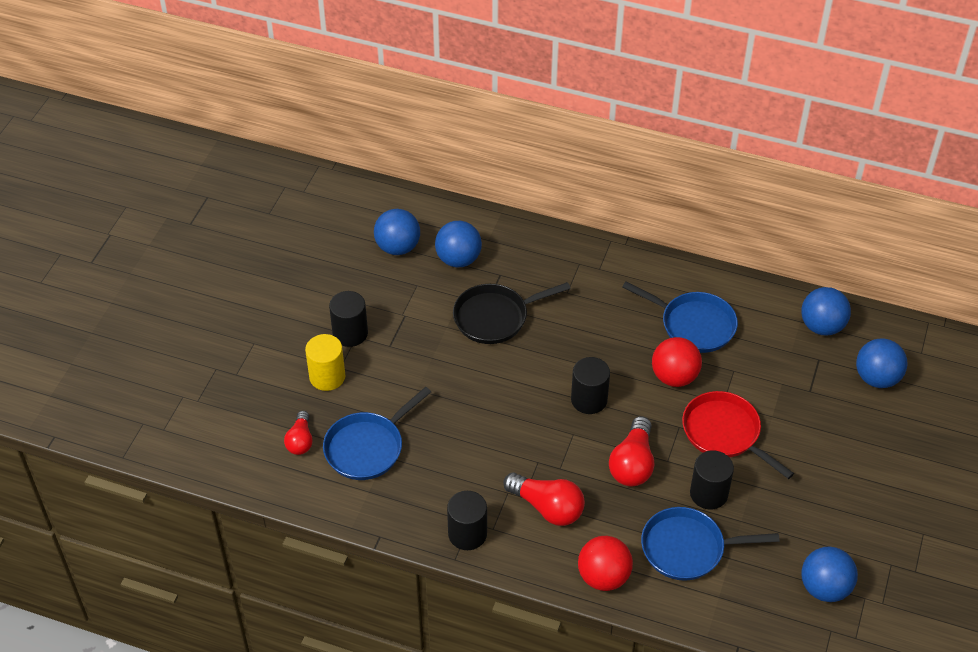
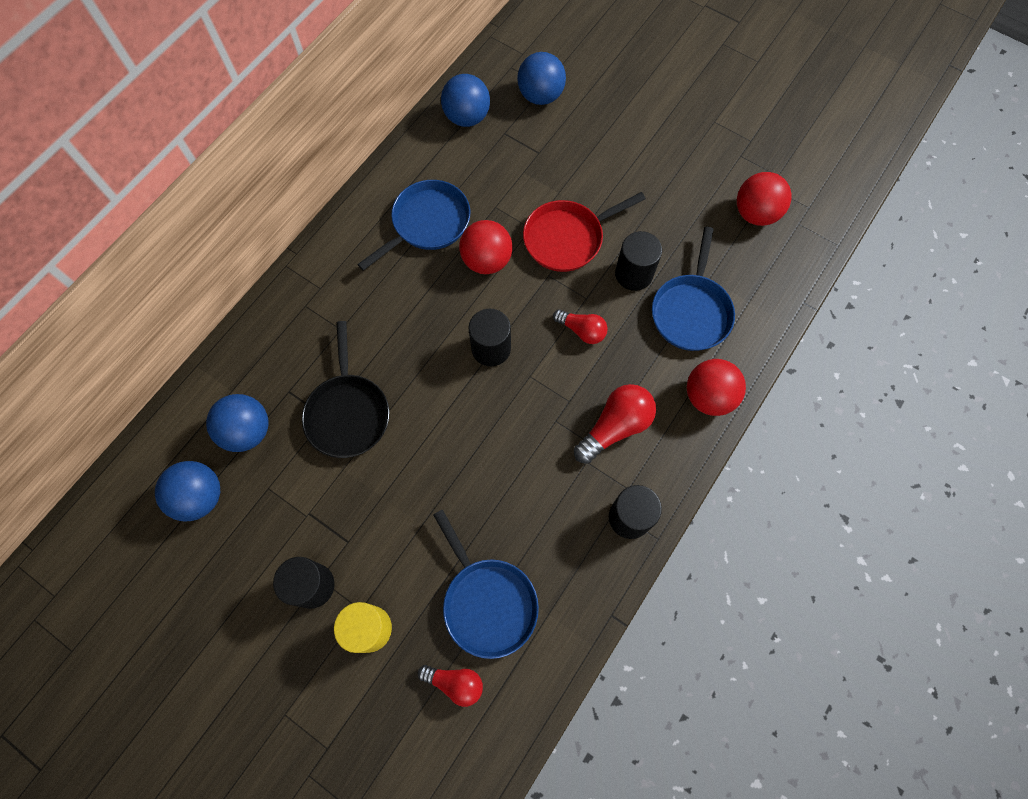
camera: 75 degrees left, 20 degrees up
(632, 464) = (582, 330): red light bulb -> red light bulb, size x0.63
(824, 588) = (755, 213): blue ball -> red ball

